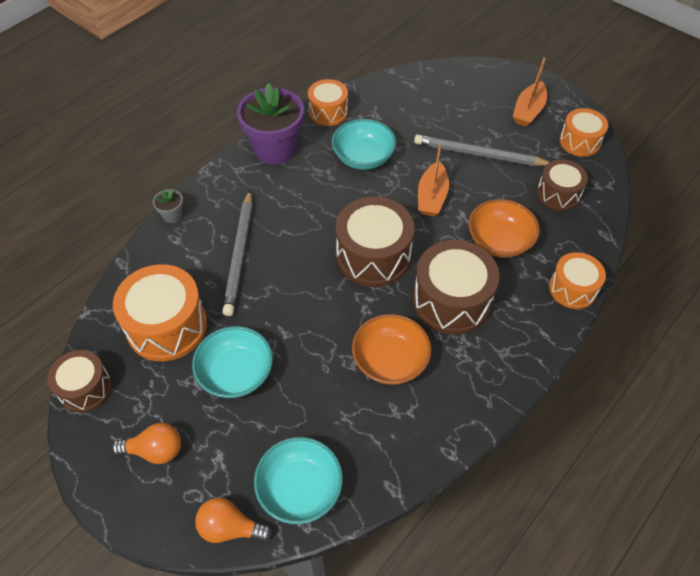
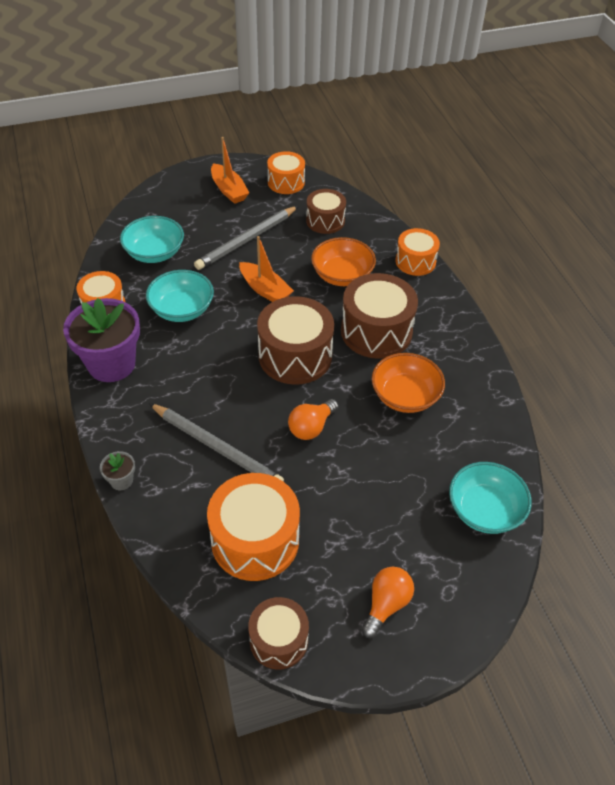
camera: 60 degrees left, 5 degrees down
(230, 528) = (493, 576): orange light bulb -> orange light bulb (311, 427)
(236, 373) = (346, 507): turquoise bowl -> turquoise bowl (154, 253)

